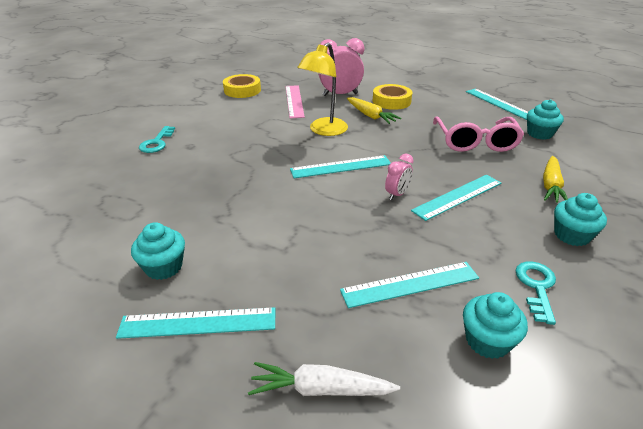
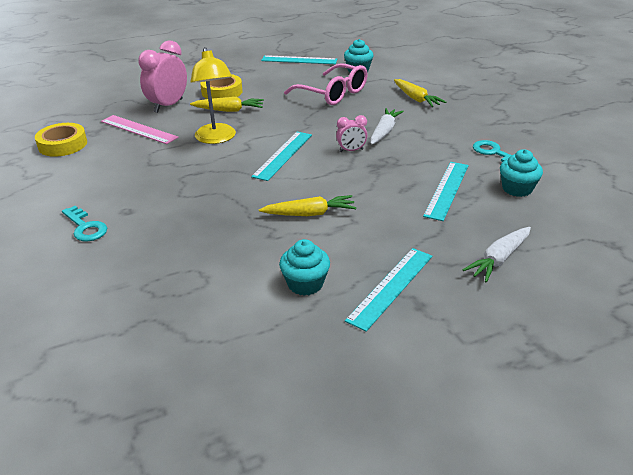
camera: 50 degrees left, 0 degrees up
(269, 220) = (309, 214): none -> yellow carrot
(397, 194) = (351, 150): pink clock -> pink clock turned 90 degrees clockwise
(457, 196) = (384, 132): turquoise ruler -> white carrot
(571, 235) = (467, 119): turquoise cupcake -> none

